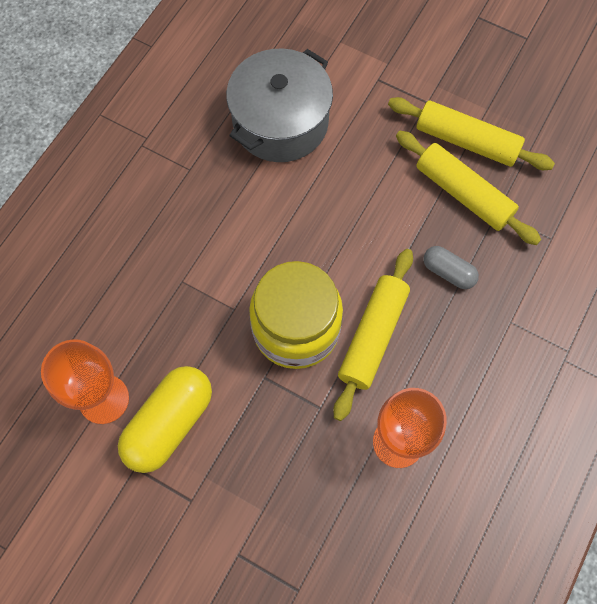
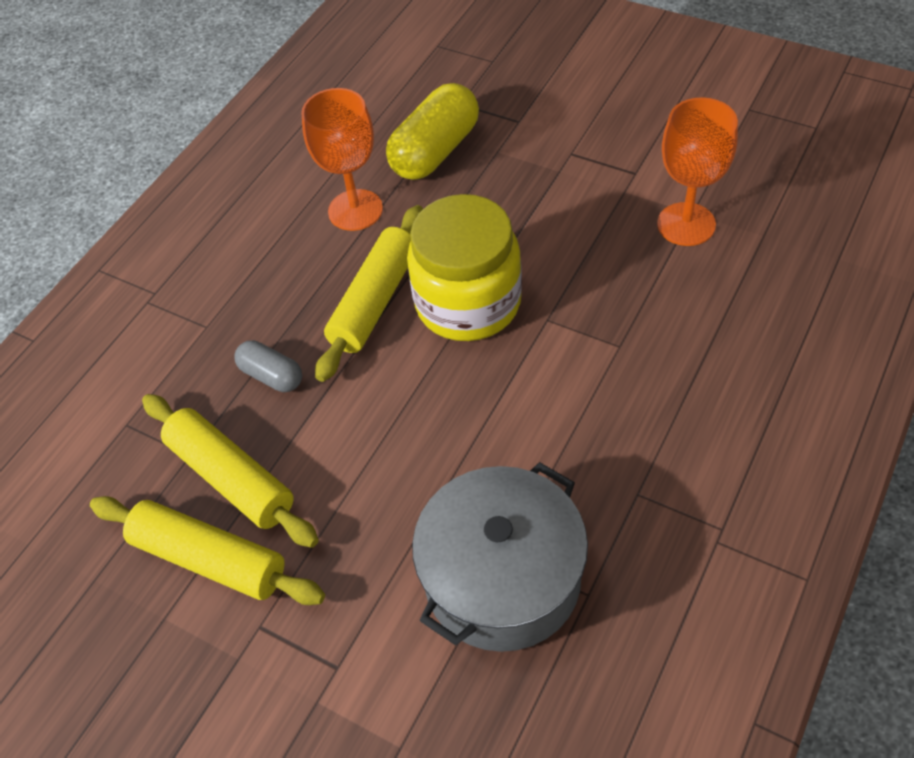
camera: 175 degrees left, 15 degrees down
(169, 423) = (605, 209): yellow capsule -> yellow capsule (435, 151)

